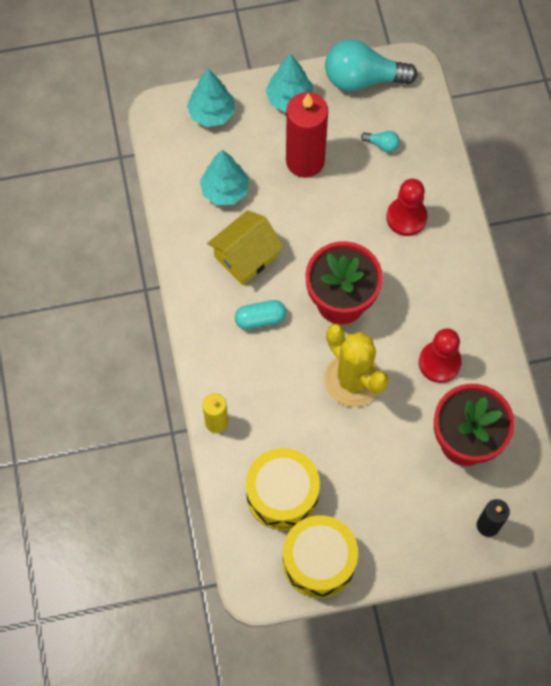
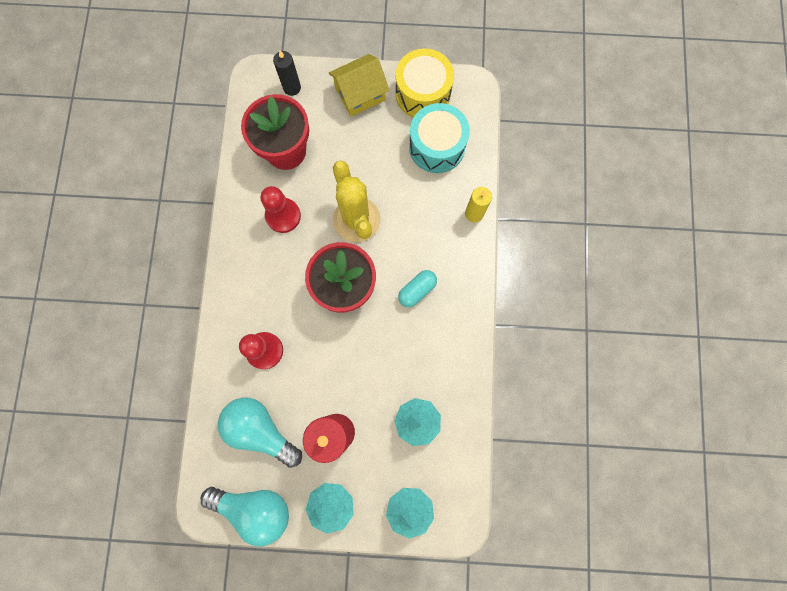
camera: 165 degrees left, 10 degrees up
(246, 256) = (414, 351): yellow house -> yellow house (360, 94)
(260, 319) = (417, 290): turquoise capsule -> turquoise capsule turned 45 degrees counterclockwise
(282, 494) = (437, 146): yellow drum -> turquoise drum
(382, 145) = (261, 430): turquoise light bulb -> turquoise light bulb, size x2.39

